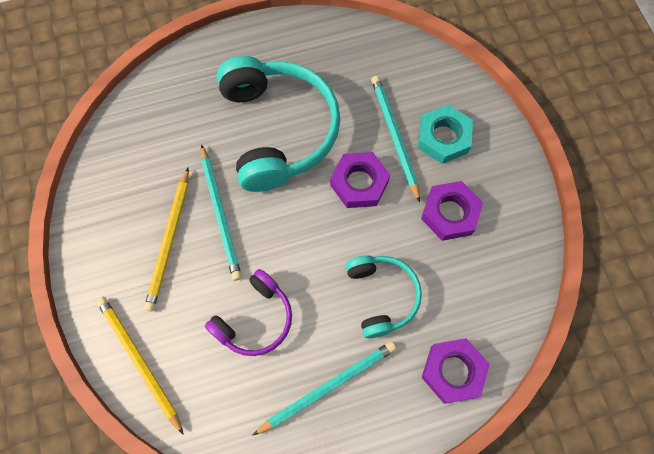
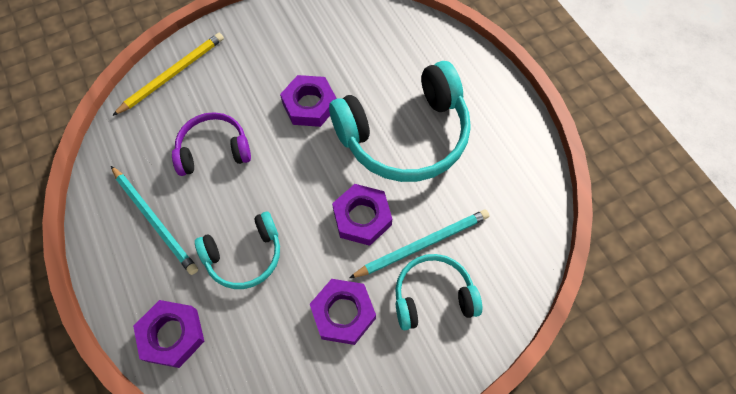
camera: 80 degrees right, 5 degrees down
(169, 241) = (279, 72): yellow pencil -> none
(220, 214) = (309, 105): turquoise pencil -> purple nut
(254, 319) = (214, 150): purple headphones -> purple headphones turned 135 degrees clockwise
(443, 138) = (433, 296): turquoise nut -> turquoise headphones

